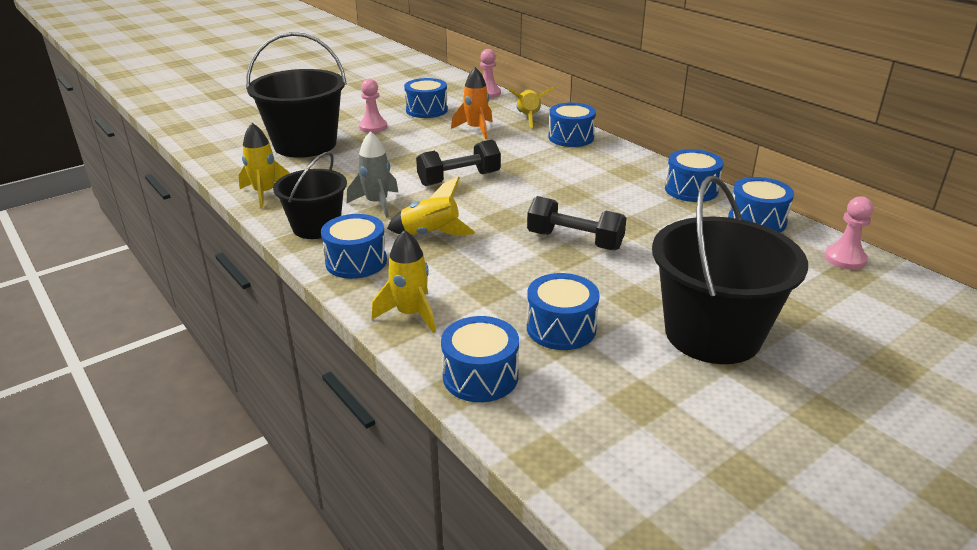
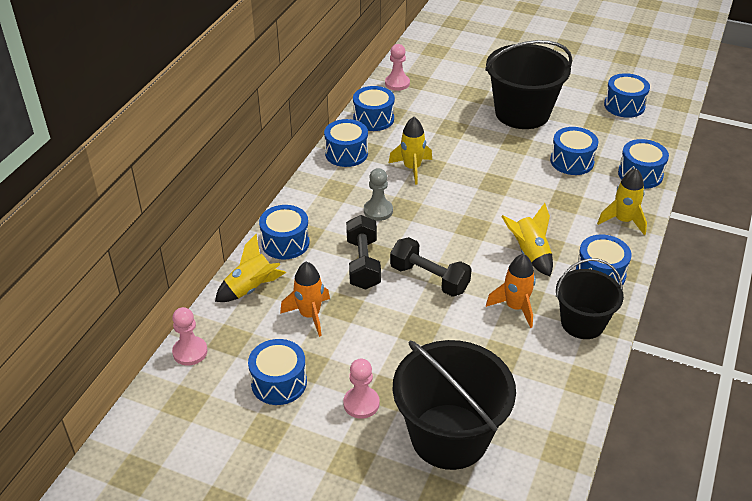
camera: 120 degrees left, 10 degrees up
(265, 193) = (568, 394): yellow rocket -> yellow rocket (412, 168)
(377, 203) = (515, 307): grey rocket -> orange rocket
(574, 241) = (473, 184): black dumbbell -> black dumbbell (363, 264)
(577, 181) = (378, 211): none -> grey pawn
(677, 461) = (624, 105): none -> blue drum

